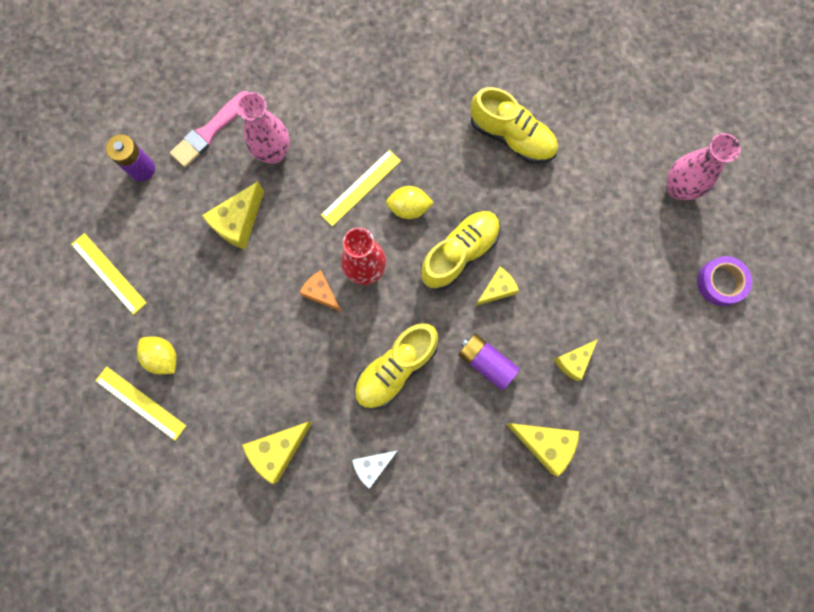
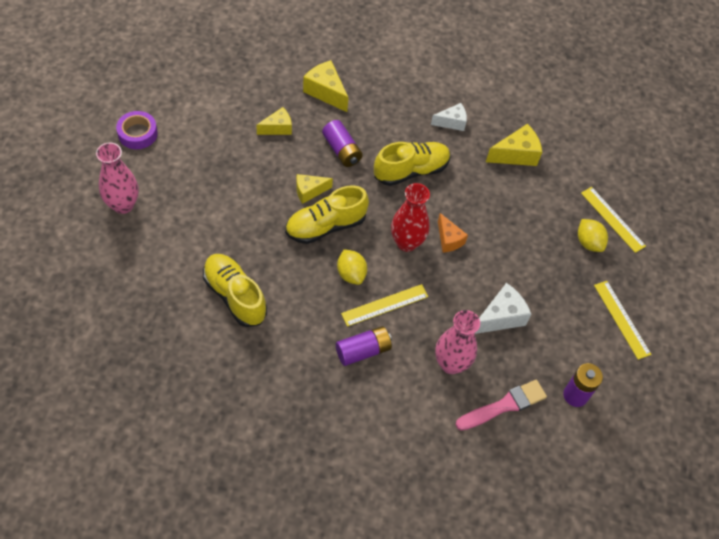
camera: 165 degrees left, 20 degrees down
(239, 222) = (500, 317): yellow cheese -> white cheese
(363, 131) = (363, 351): none -> purple battery
(409, 208) = (351, 274): yellow lemon -> yellow lemon turned 45 degrees clockwise

